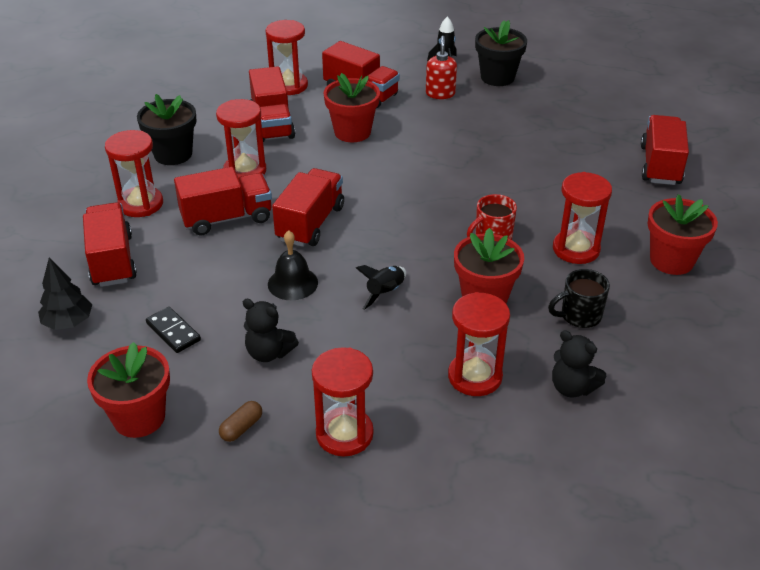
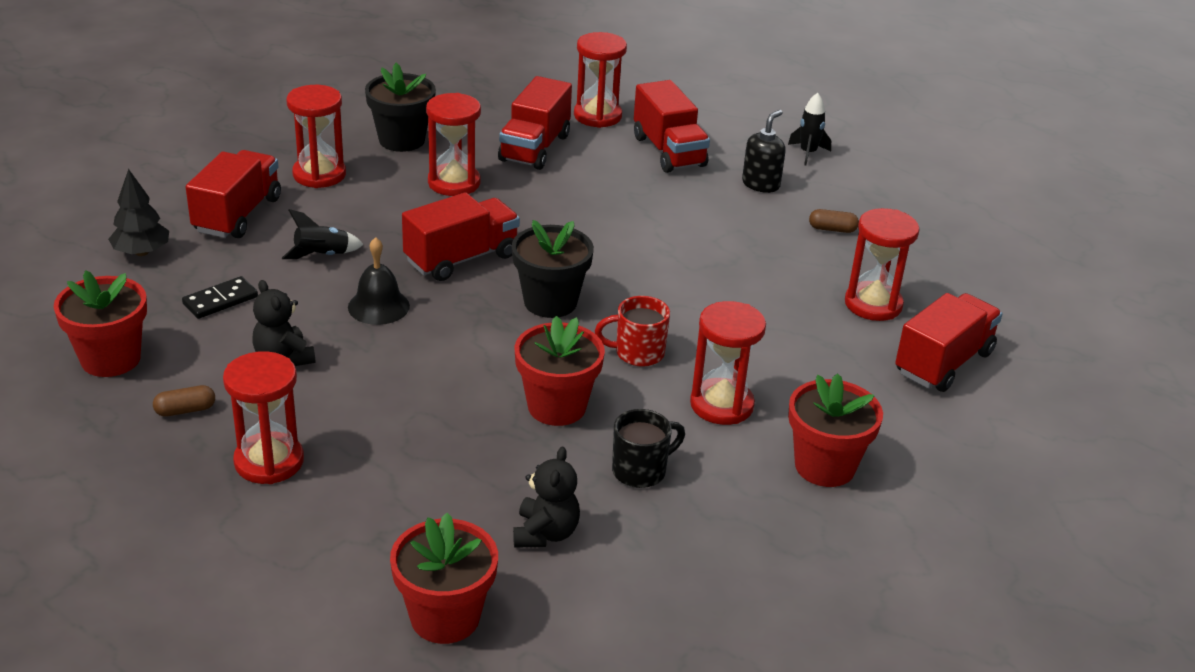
camera: 30 degrees right, 5 degrees down
(173, 332) = (220, 300): black domino -> black domino turned 60 degrees clockwise
(227, 218) = (385, 220): red truck -> none
(352, 132) = (611, 187): red flower pot -> red flower pot (445, 617)
(385, 293) = (459, 355): black rocket -> black rocket (322, 255)
(440, 93) = (761, 184): red soap dispenser -> black soap dispenser
(475, 376) = (456, 473): red hourglass -> red hourglass (873, 304)
(497, 77) = (853, 192): black flower pot -> black flower pot (550, 302)
(512, 106) = (832, 229): none -> brown capsule
(572, 387) = (545, 533): black teddy bear -> black teddy bear turned 150 degrees counterclockwise
(579, 316) = (641, 471): black mug -> black mug turned 135 degrees clockwise

